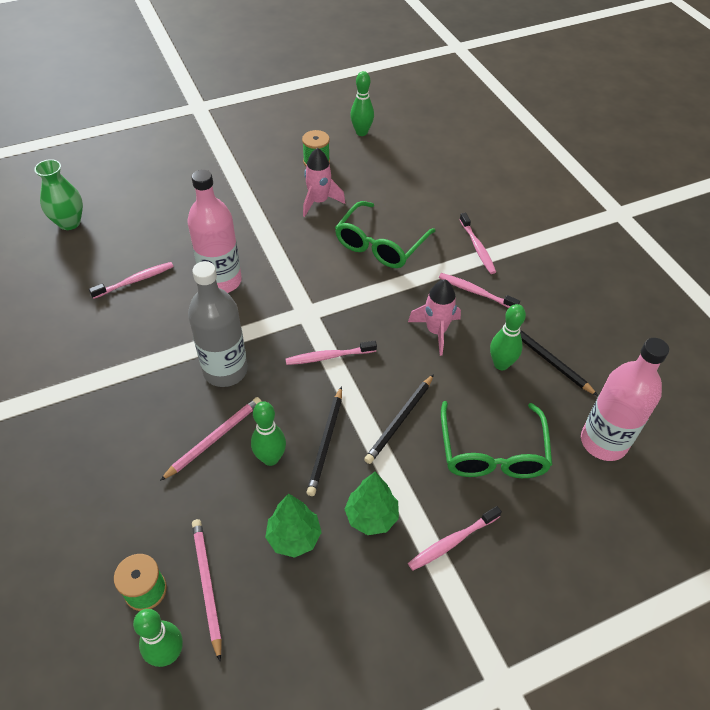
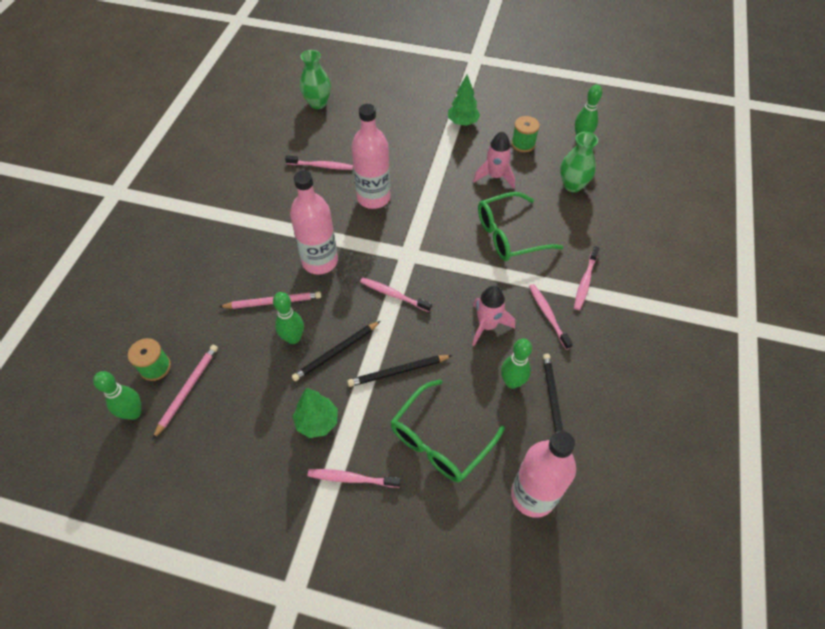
camera: 40 degrees right, 5 degrees up
(225, 370) = (320, 261): grey bottle -> pink bottle
(294, 537) = (260, 399): green tree -> green tree (463, 122)
(392, 175) = (572, 185): none -> green vase

